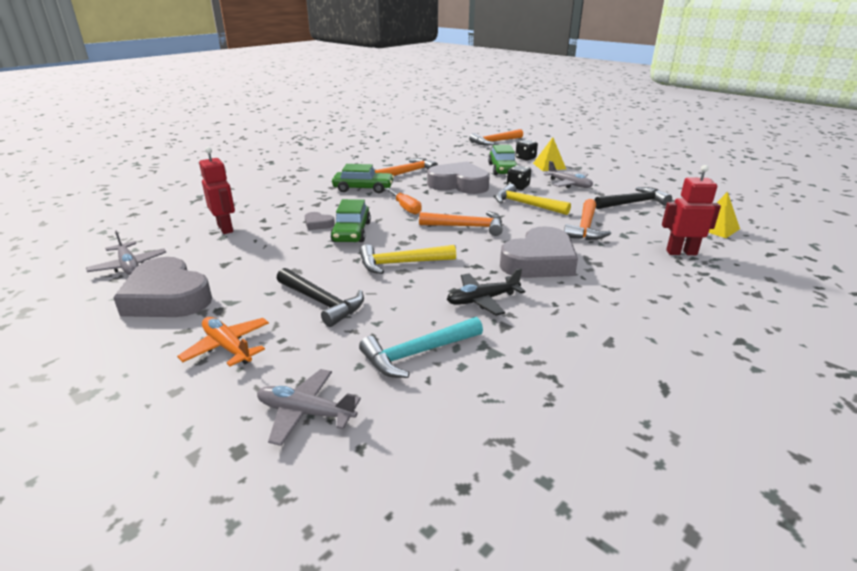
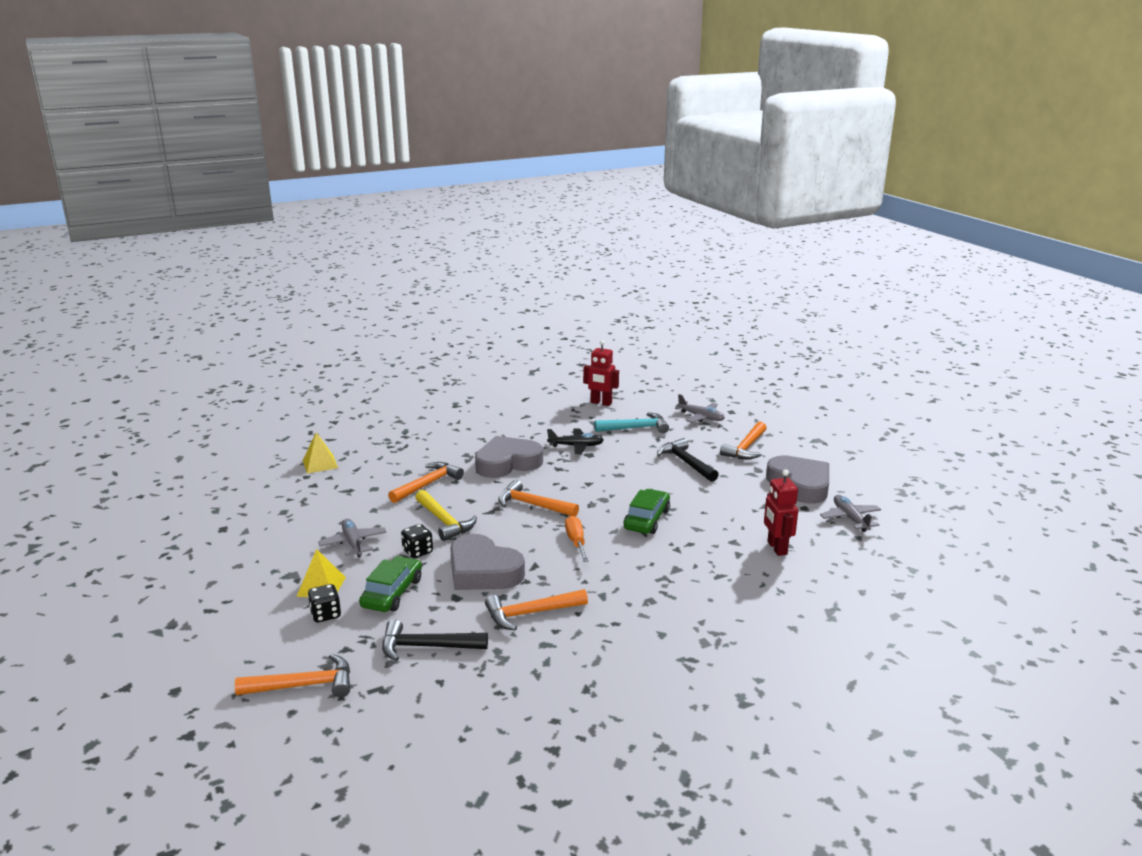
camera: 160 degrees left, 5 degrees down
(227, 347) = (746, 448): orange plane -> orange hammer
(318, 224) = (678, 536): grey heart -> none
(363, 188) = (609, 588): green car -> none
(401, 263) = (616, 480): yellow hammer -> none
(633, 203) = (334, 503): black hammer -> black hammer (426, 647)
(681, 252) = (391, 451): red robot -> red robot (601, 403)

